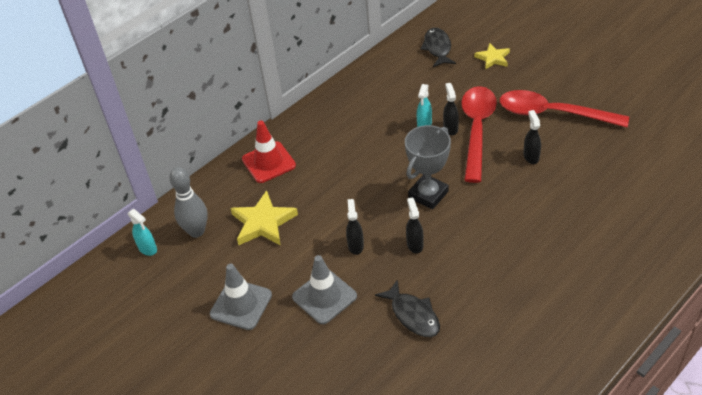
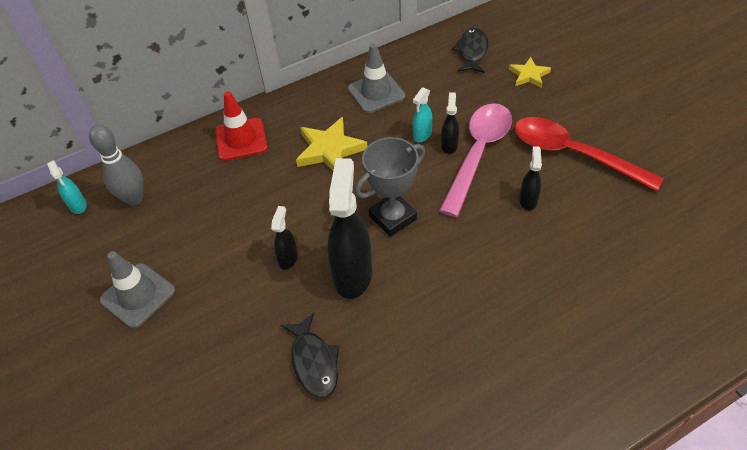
camera: 15 degrees right, 5 degrees up
(263, 223) = (204, 206): yellow star -> yellow star (330, 149)
(324, 297) = (228, 311): grey traffic cone -> grey traffic cone (376, 92)
(415, 244) = (353, 274): black spray bottle -> black spray bottle, size x2.04
(477, 130) = (478, 154): red spoon -> pink spoon

